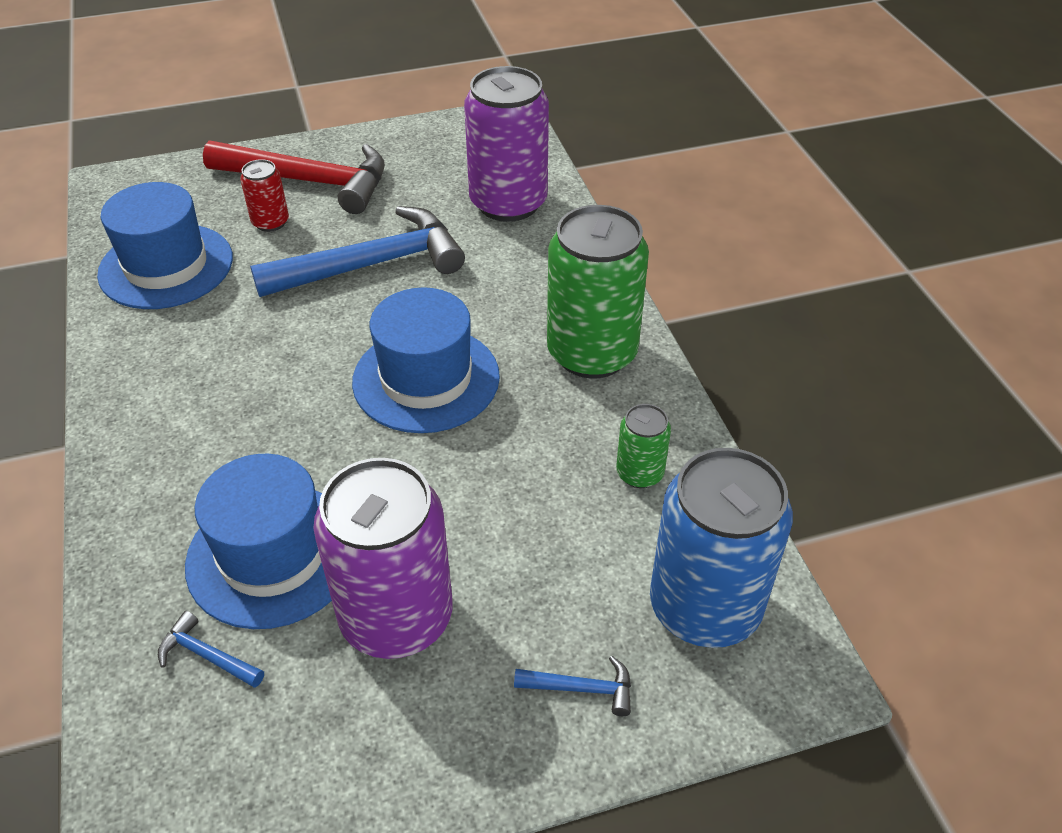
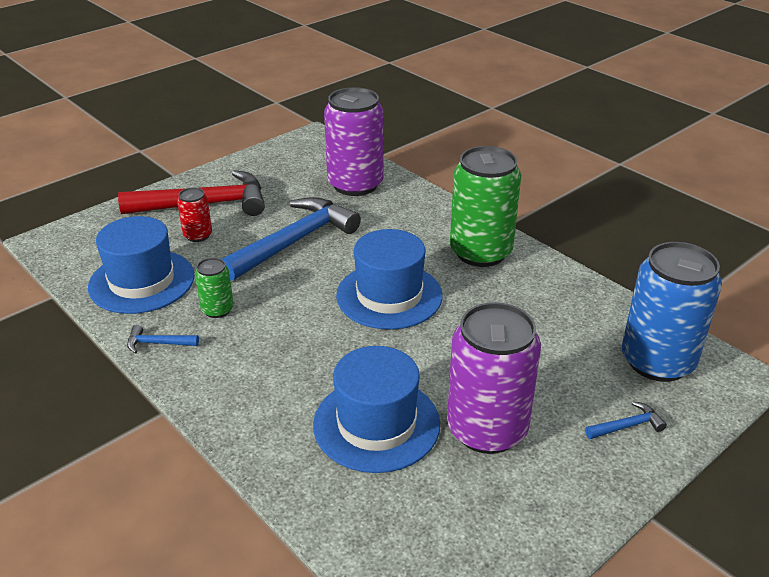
camera: 25 degrees left, 10 degrees down
(207, 656) = (383, 495): blue hammer -> blue hammer (158, 343)
(639, 473) = (563, 306): green can -> green can (217, 310)

